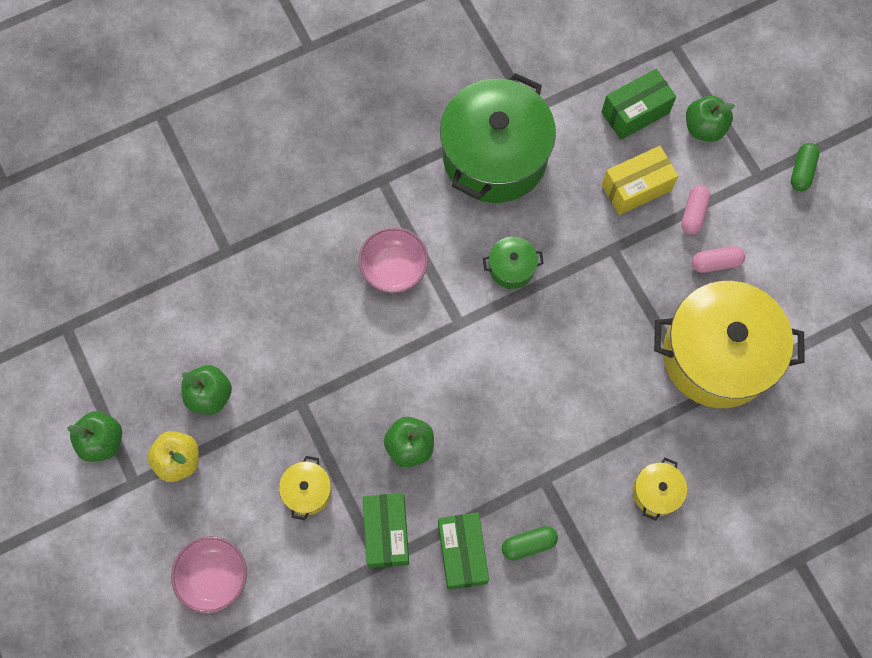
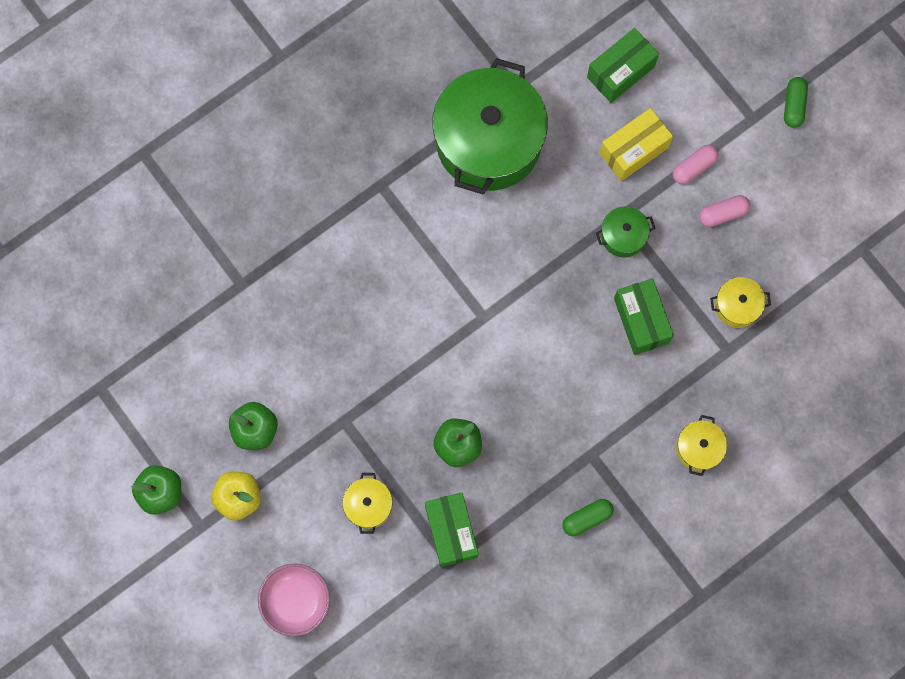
camera: 10 degrees left, 5 degrees up
(394, 268) = (410, 273): pink bowl -> none
(462, 553) = (526, 538): green box -> green box (641, 321)
(511, 268) = (525, 253): green pot -> green pot (623, 236)
(693, 213) = (694, 167): pink capsule -> pink capsule turned 45 degrees clockwise
(704, 128) = (691, 77): green apple -> none
(717, 355) = (737, 306): yellow pot -> yellow pot, size x0.42

